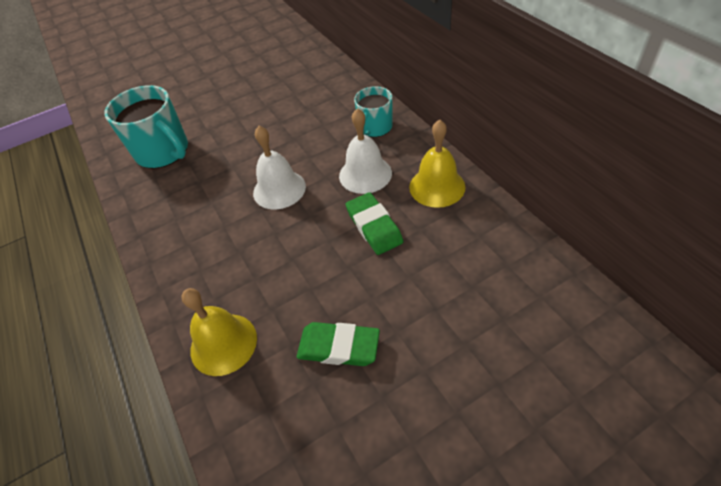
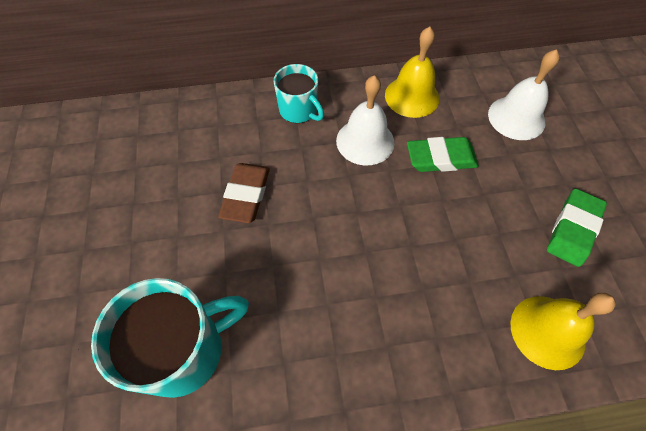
camera: 75 degrees left, 10 degrees up
(279, 189) = (345, 223): white bell -> white bell (516, 117)
(282, 133) = (246, 195): none -> brown eraser

